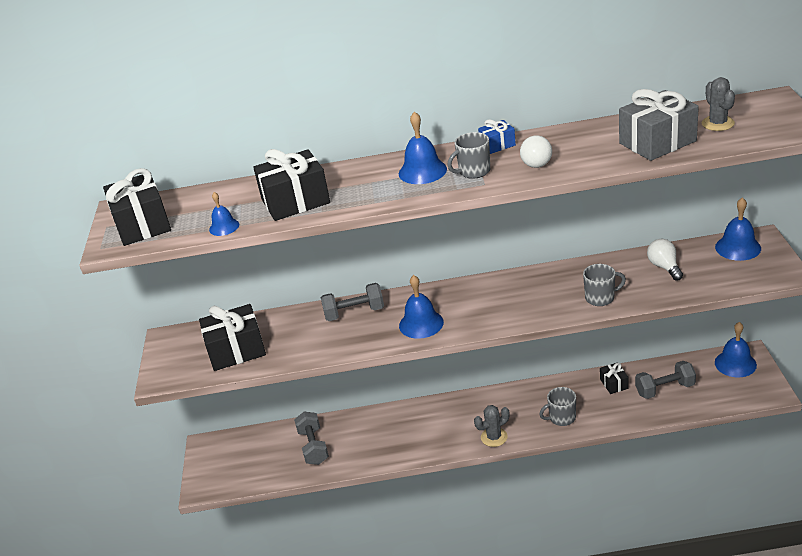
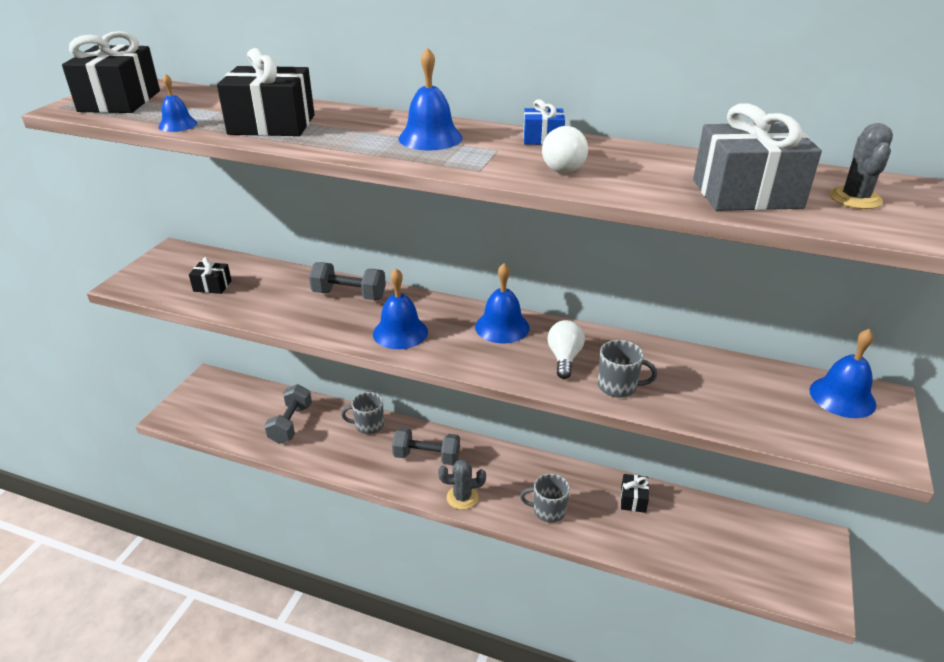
camera: 20 degrees right, 0 degrees up
(236, 350) = (212, 286): black gift -> black gift, size x0.51
(473, 171) = (483, 155): grey mug -> grey mug (368, 425)
(664, 267) = (726, 382): white light bulb -> white light bulb (564, 358)
(665, 389) = (688, 533): grey dumbbell -> grey dumbbell (426, 457)
(735, 363) = (796, 543): blue bell -> blue bell (502, 327)

